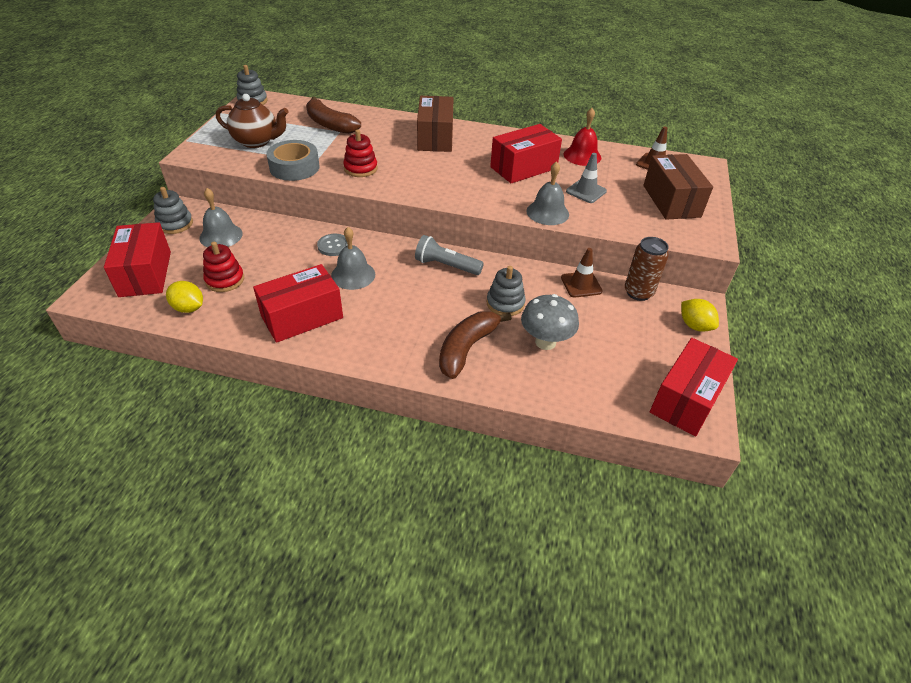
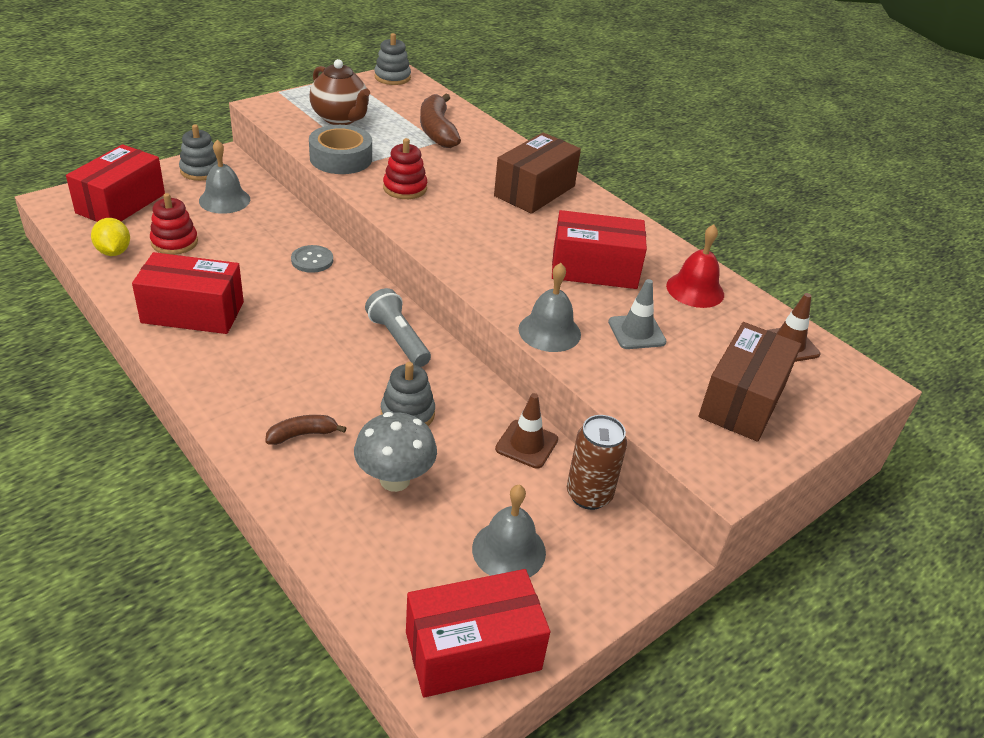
camera: 35 degrees right, 5 degrees down
(353, 275) = (292, 298): grey bell -> grey bell (509, 550)
(467, 348) = (302, 434): brown banana -> brown banana, size x0.55
(694, 326) = (609, 577): yellow lemon -> none

